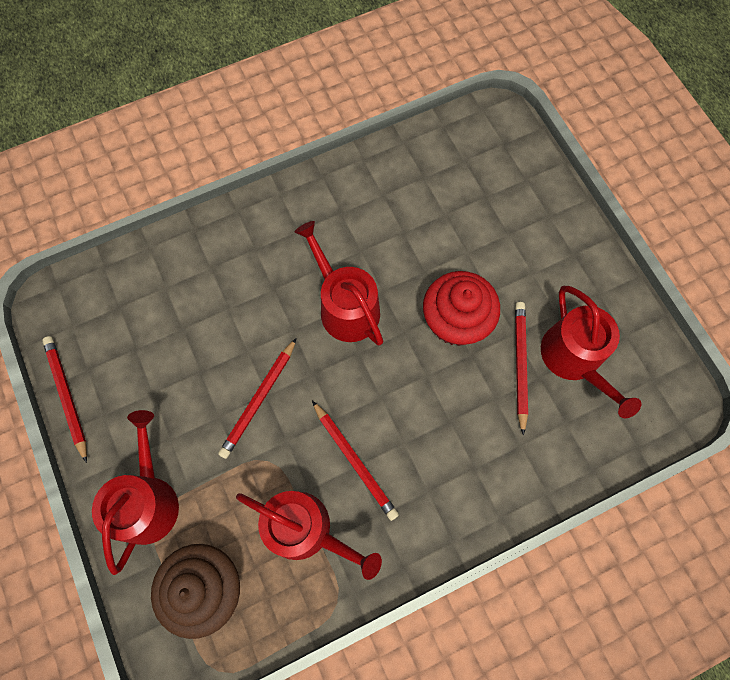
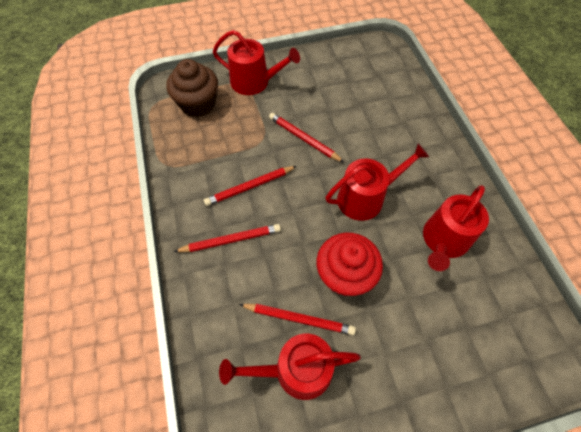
camera: 100 degrees right, 10 degrees down
(67, 396) = (324, 51): red pencil -> red pencil (231, 240)
(306, 530) = (214, 154): red watering can -> red watering can (443, 241)

